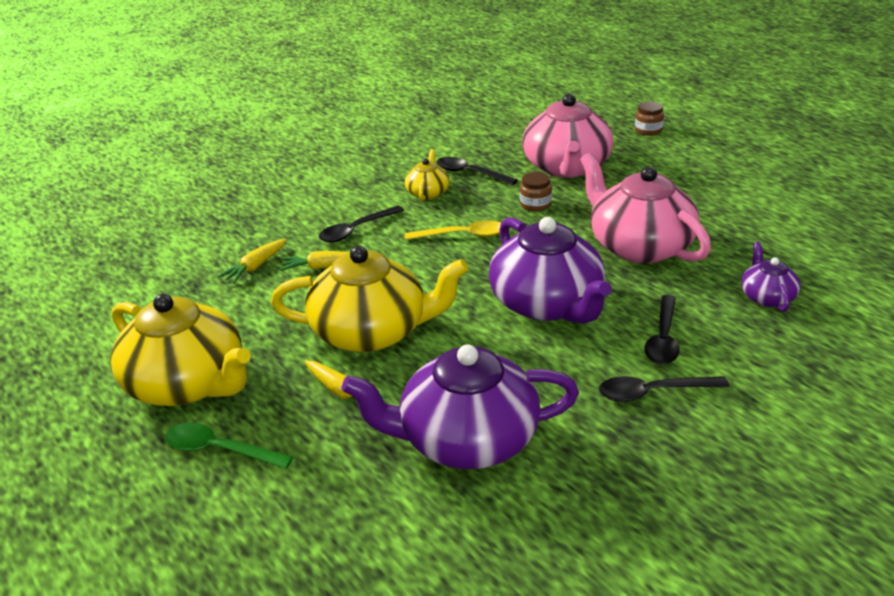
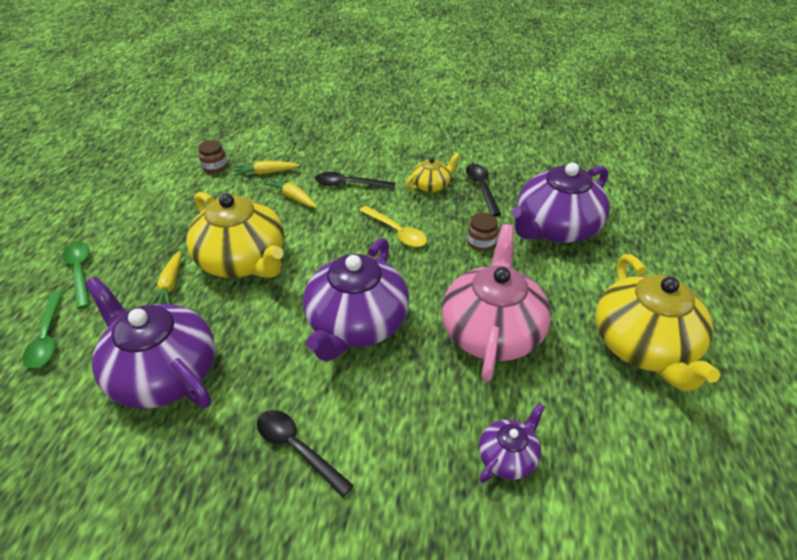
camera: 45 degrees right, 10 degrees up
(188, 384) = (130, 222): yellow teapot -> yellow teapot (643, 346)
(301, 509) = (47, 338): none -> green spoon
(566, 167) = (555, 228): pink teapot -> purple teapot
(648, 130) = (681, 238): brown jar -> brown jar (215, 167)
(663, 339) = (374, 416): black spoon -> none

